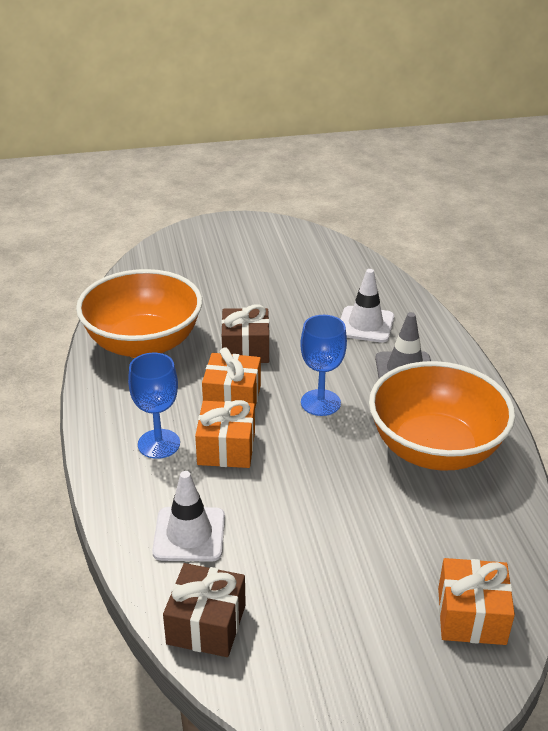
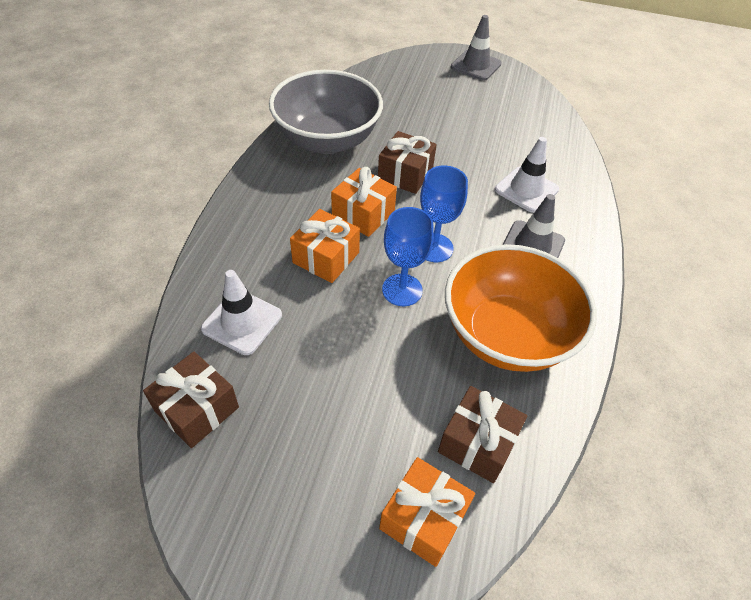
camera: 25 degrees right, 15 degrees up
(143, 344) = (327, 140): orange bowl -> grey bowl
(159, 444) = (276, 231): blue goblet -> blue goblet (402, 290)
(238, 229) = (476, 65): none -> grey traffic cone
(472, 541) = (477, 443): none -> brown gift

